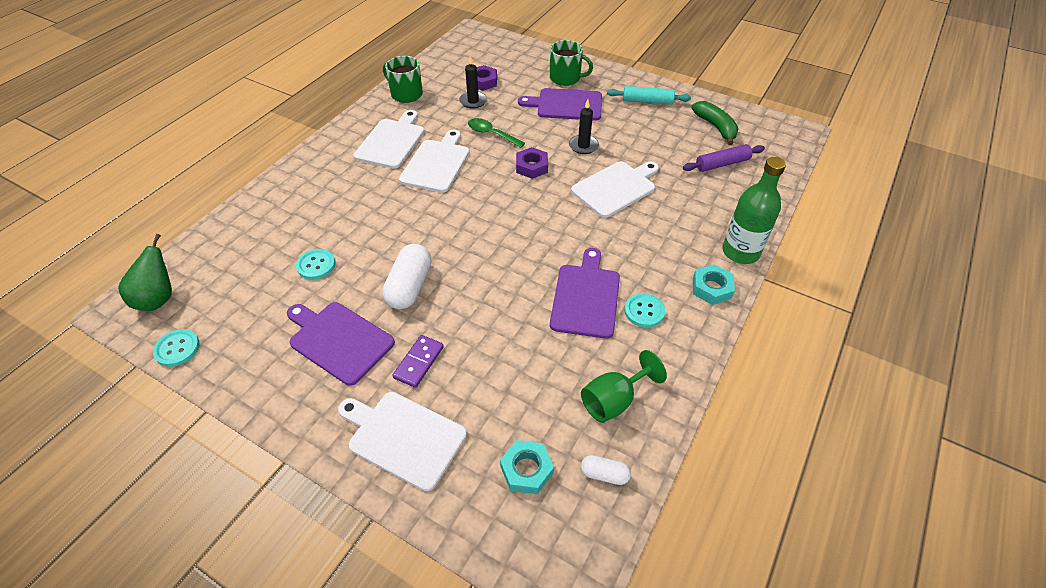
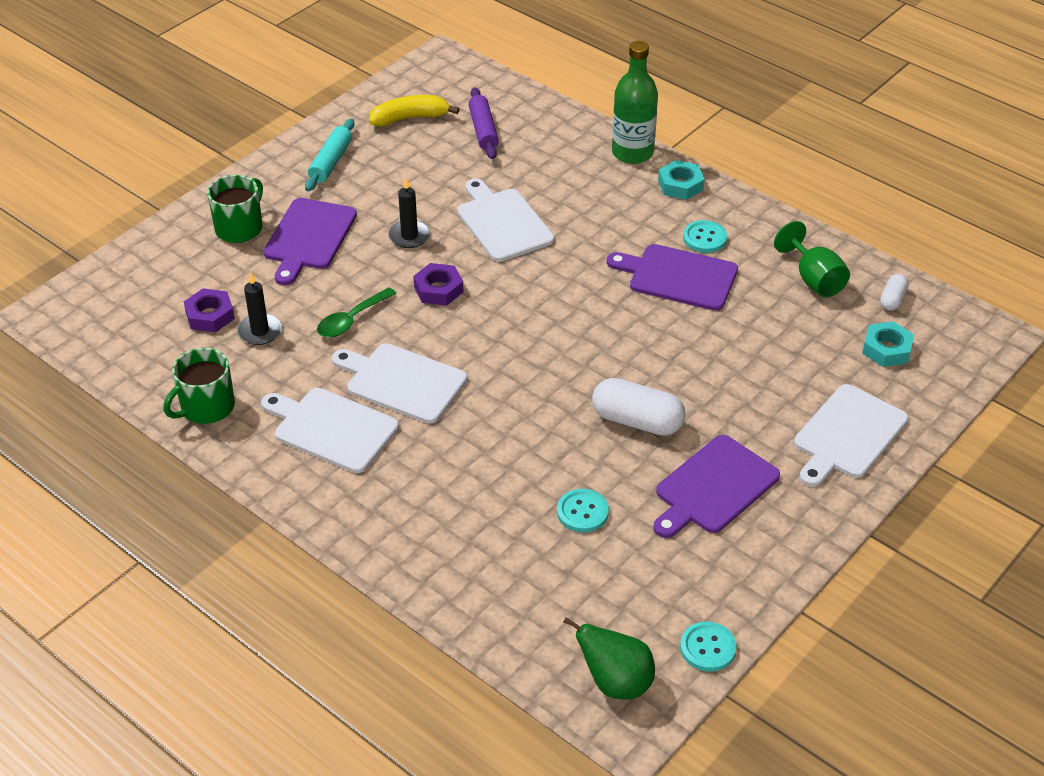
camera: 80 degrees left, 5 degrees down
(419, 362) = (753, 418): purple domino -> none
(715, 127) = (410, 118): green banana -> yellow banana

